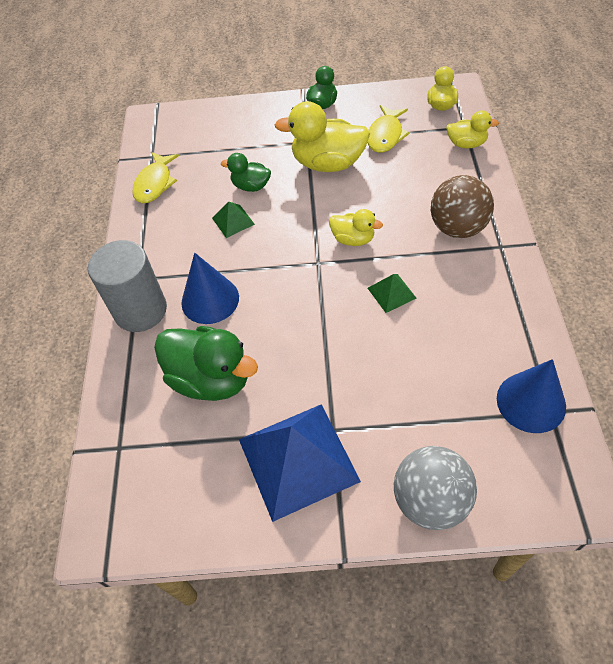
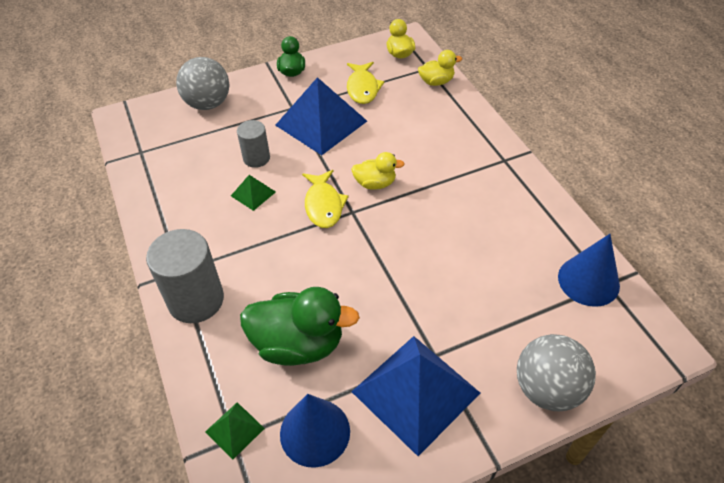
camera: 25 degrees left, 5 degrees down
(155, 183) = (156, 176): yellow fish -> yellow fish (323, 205)
(210, 300) = (263, 271): blue cone -> blue cone (315, 432)
(230, 121) = (208, 104): none -> grey ball
(251, 186) = (256, 158): green duck -> grey cylinder
(328, 163) = (321, 123): yellow duck -> blue pyramid
(391, 293) = (431, 221): green pyramid -> green pyramid (234, 430)
(457, 228) = (462, 153): brown ball -> none

